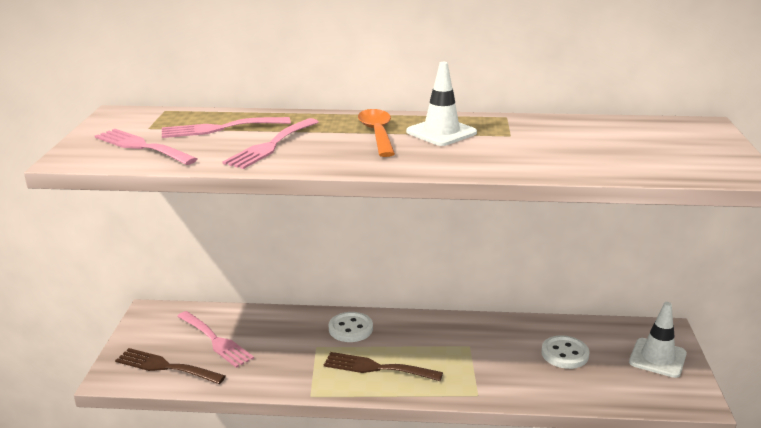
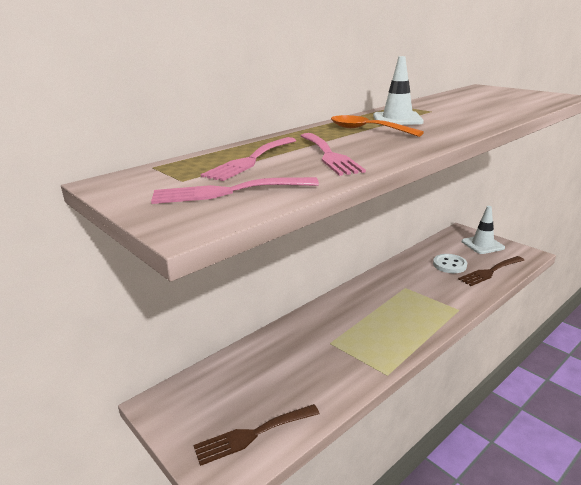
camera: 45 degrees left, 0 degrees up
(216, 341) = (255, 387): pink fork -> none
(350, 329) = (328, 318): white button -> none
(376, 368) = (387, 330): brown fork -> brown fork (490, 272)

